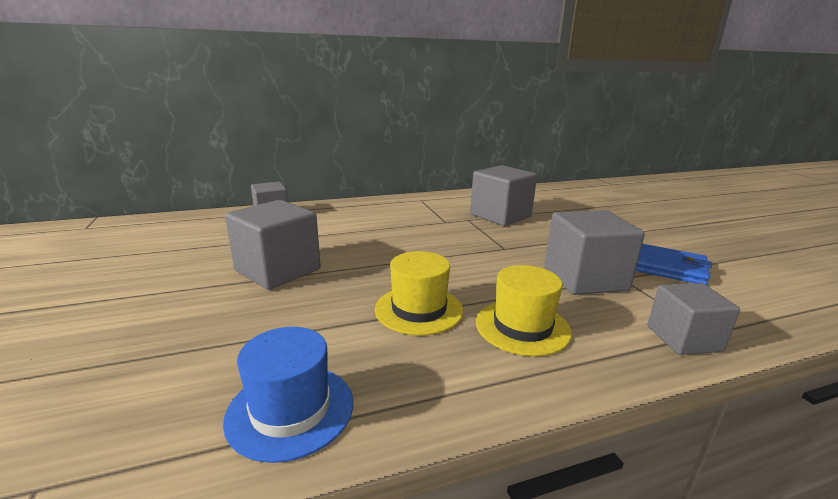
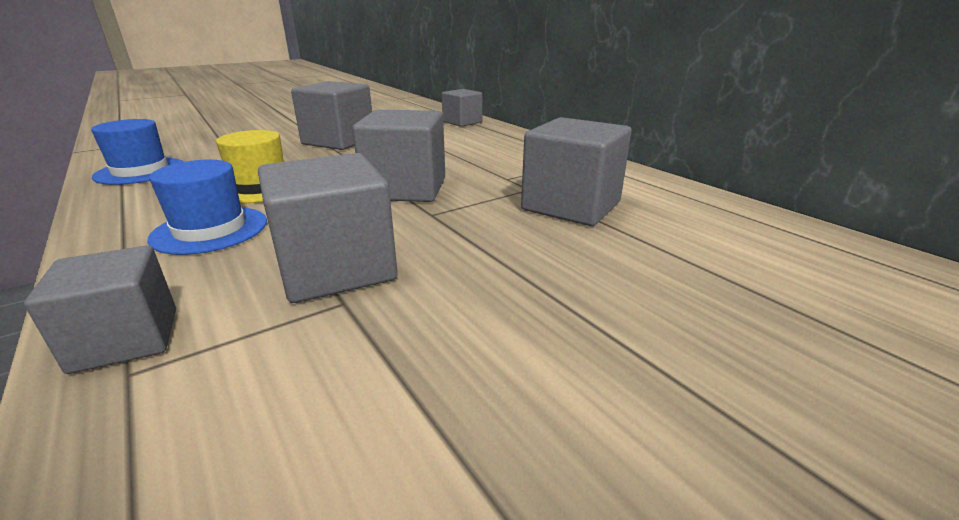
camera: 75 degrees right, 5 degrees up
(453, 251) = (405, 189): none -> grey cube
(522, 327) = (210, 230): yellow hat -> blue hat
(667, 267) = (405, 364): blue wallet -> none

